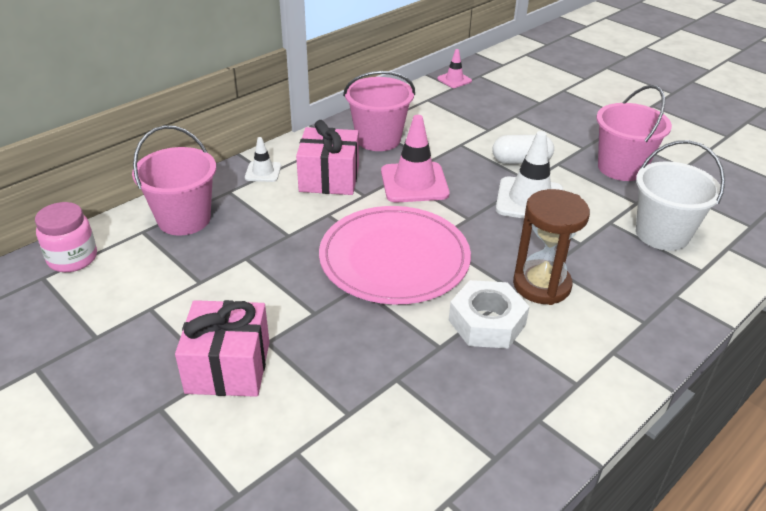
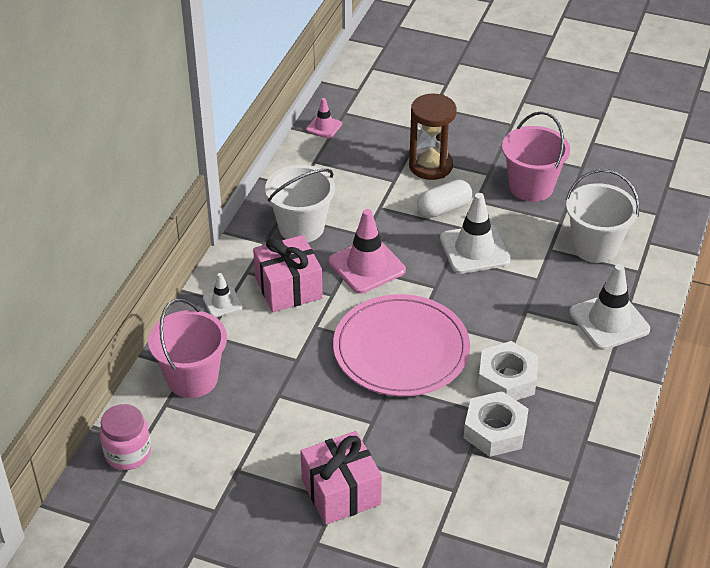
camera: 25 degrees left, 5 degrees up
(378, 139) = (301, 227): pink bucket -> white bucket
(438, 368) = (495, 430): none -> white nut
(541, 285) = (529, 330): brown hourglass -> brown hourglass (430, 166)
(640, 306) = (609, 321): none -> white traffic cone

